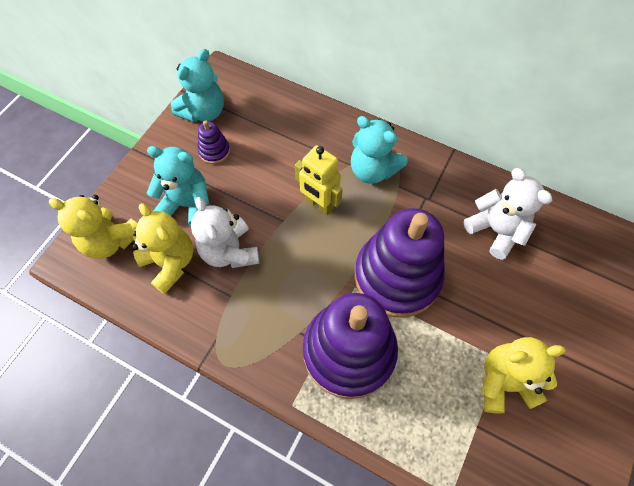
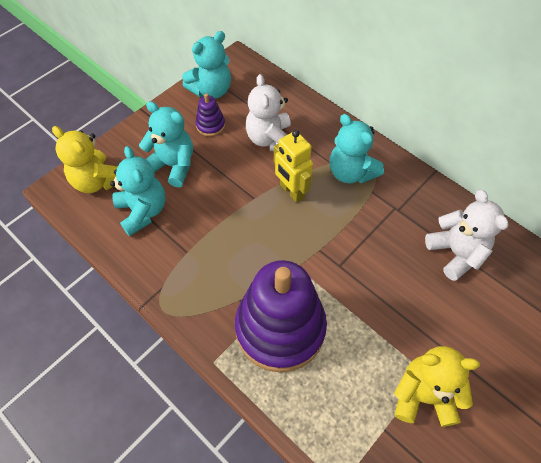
camera: 15 degrees right, 5 degrees down
(170, 263) = (143, 211): yellow teddy bear -> turquoise teddy bear
(230, 251) = (198, 214): white teddy bear -> white teddy bear (270, 139)
(397, 276) = (346, 272): purple stacking toy -> none

